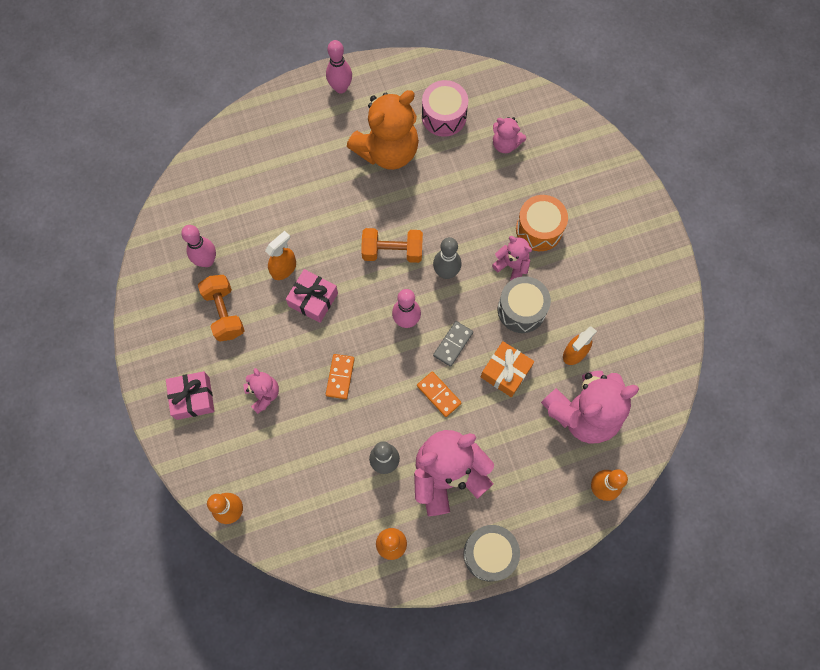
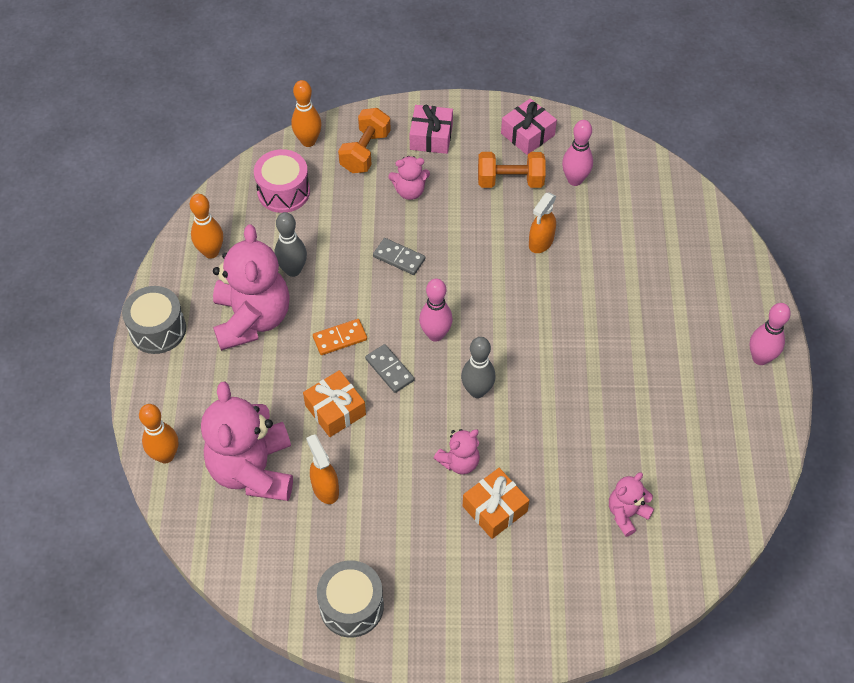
camera: 110 degrees right, 15 degrees down
(284, 268) = (540, 242): orange spray bottle -> orange spray bottle turned 60 degrees clockwise
(313, 299) = (494, 258): pink gift -> pink gift (527, 134)
(340, 377) = (399, 258): orange domino -> grey domino
(387, 151) = (656, 381): orange teddy bear -> none
(392, 251) = (523, 346): orange dumbbell -> orange dumbbell (365, 152)
(444, 116) = (688, 457): pink drum -> pink drum (283, 192)
(521, 310) = (400, 452): grey drum -> grey drum (351, 606)
(539, 229) = (495, 509): orange drum -> orange gift

